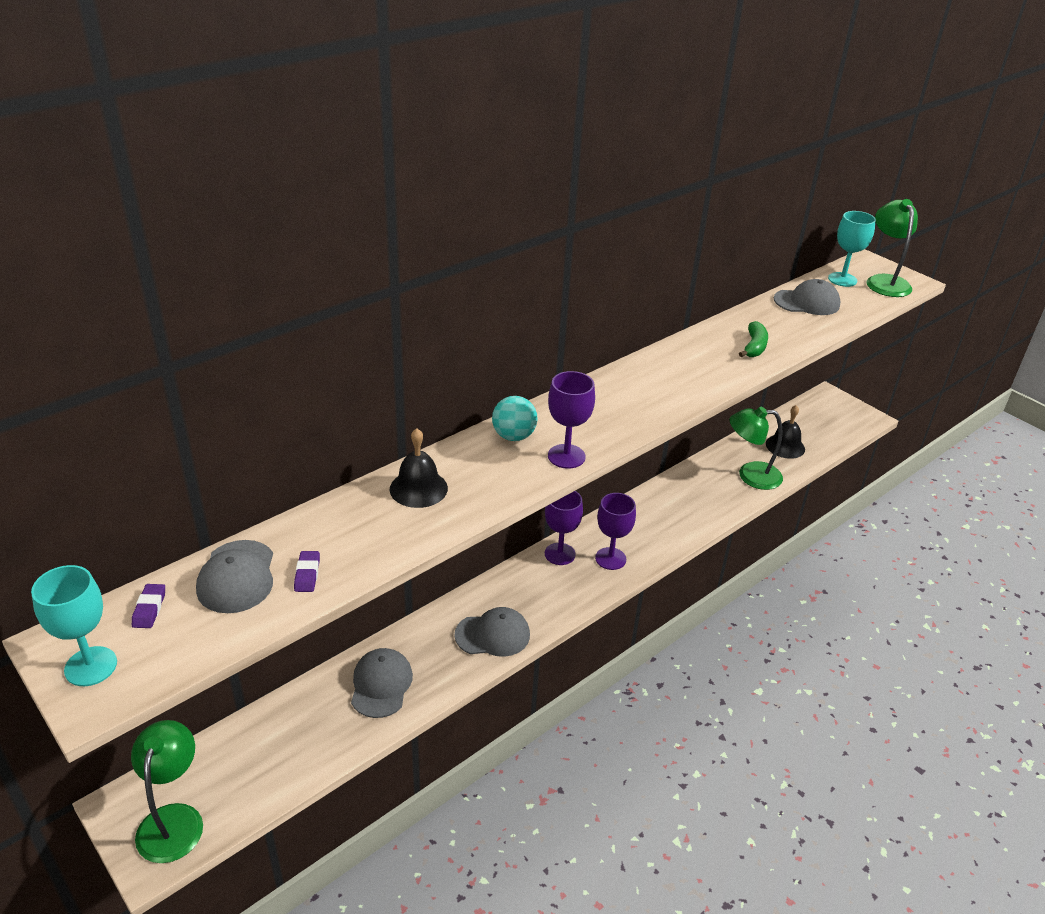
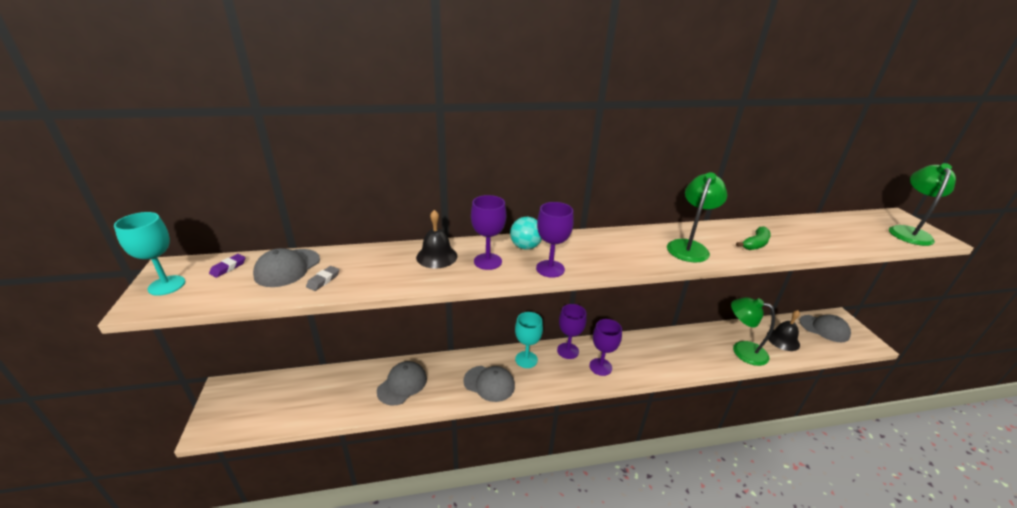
camera: 30 degrees right, 5 degrees down
(173, 819) = (238, 410): green lamp -> green lamp (689, 247)
(307, 574) = (323, 280): purple eraser -> grey eraser
(487, 472) = (487, 261): none -> purple goblet
(807, 302) = (822, 228): grey cap -> grey cap (824, 328)
(842, 279) = (866, 222): turquoise goblet -> turquoise goblet (526, 359)

